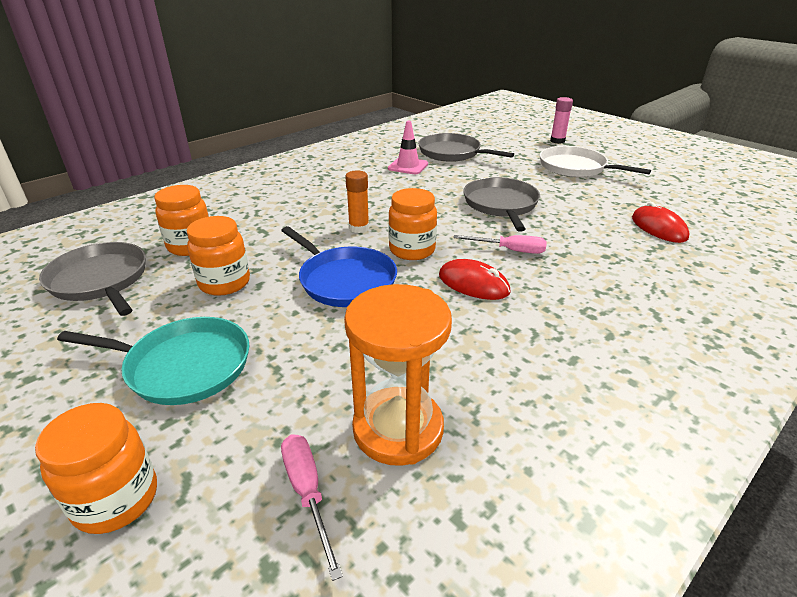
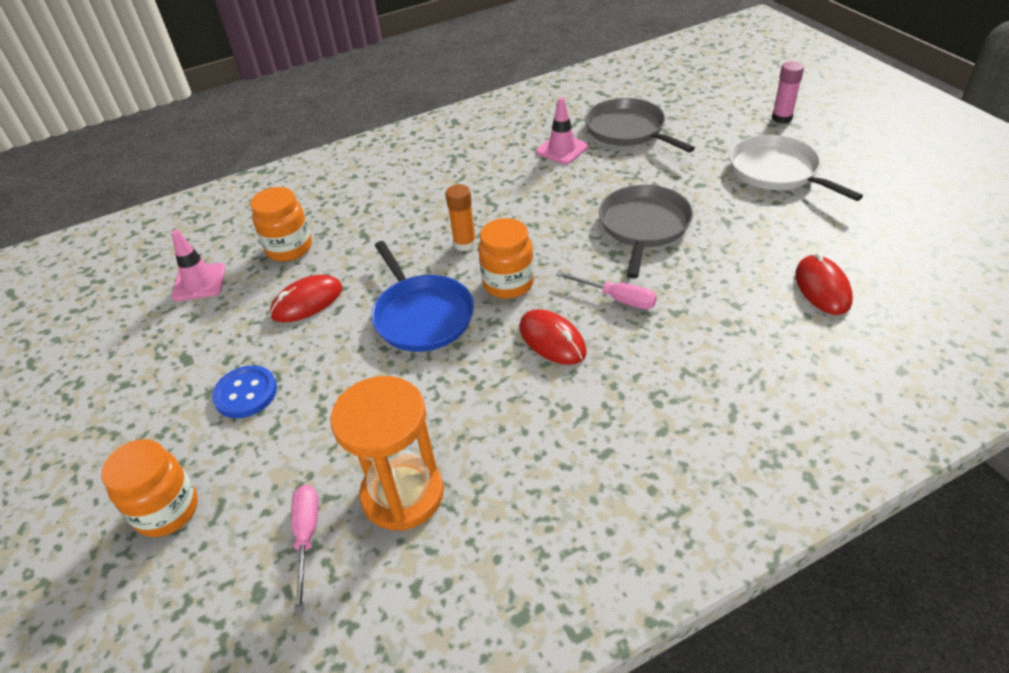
camera: 20 degrees right, 10 degrees up
(100, 280) = (199, 282): grey pan -> pink traffic cone
(183, 366) = (246, 393): turquoise pan -> blue button
(224, 283) = (307, 302): orange jar -> red mouse

